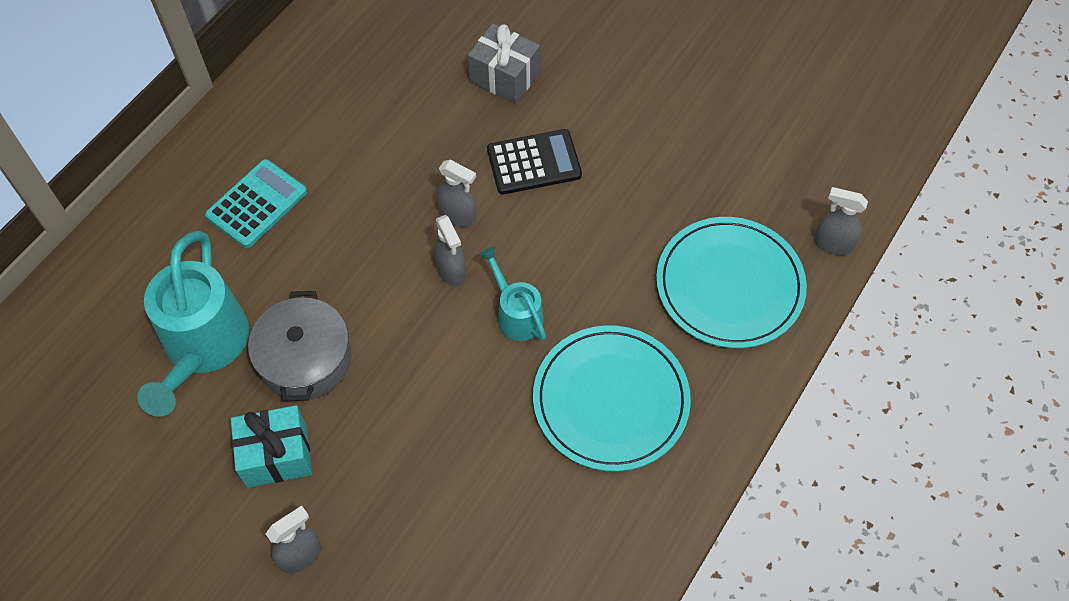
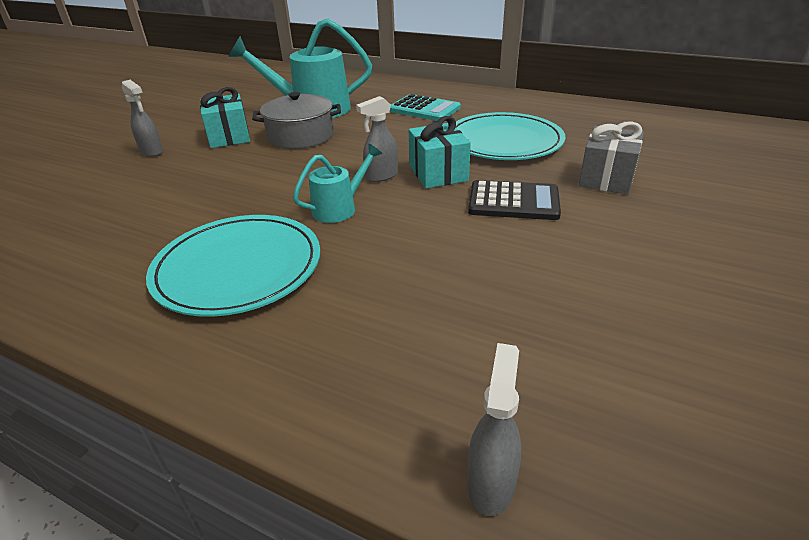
camera: 85 degrees right, 25 degrees down
(458, 216) = (438, 173): grey spray bottle -> turquoise gift
(534, 163) = (513, 201): black calculator -> black calculator turned 60 degrees counterclockwise
(729, 285) = (389, 352): turquoise plate -> turquoise plate (504, 141)

